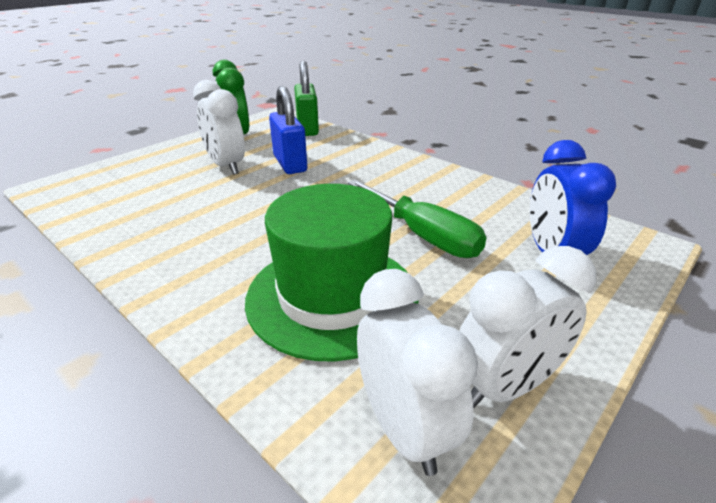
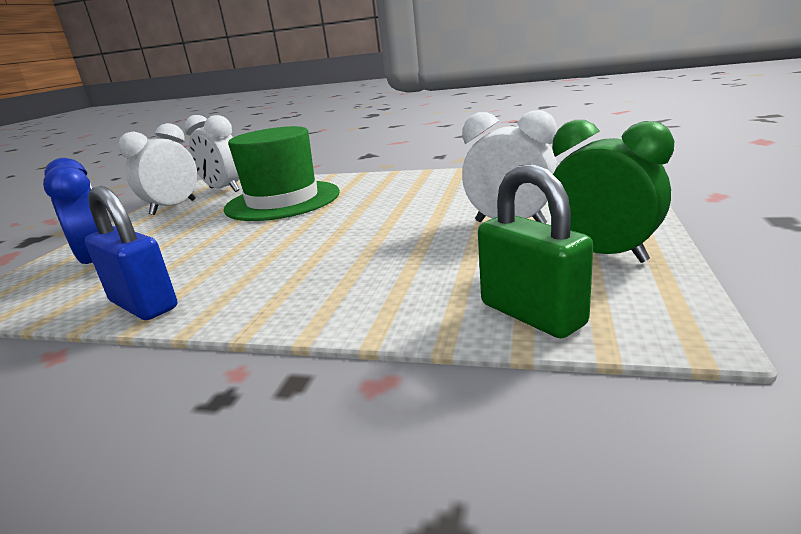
camera: 155 degrees right, 10 degrees down
(290, 164) = (441, 250): blue padlock -> blue padlock (144, 305)
(423, 235) = (226, 241): green screwdriver -> none

